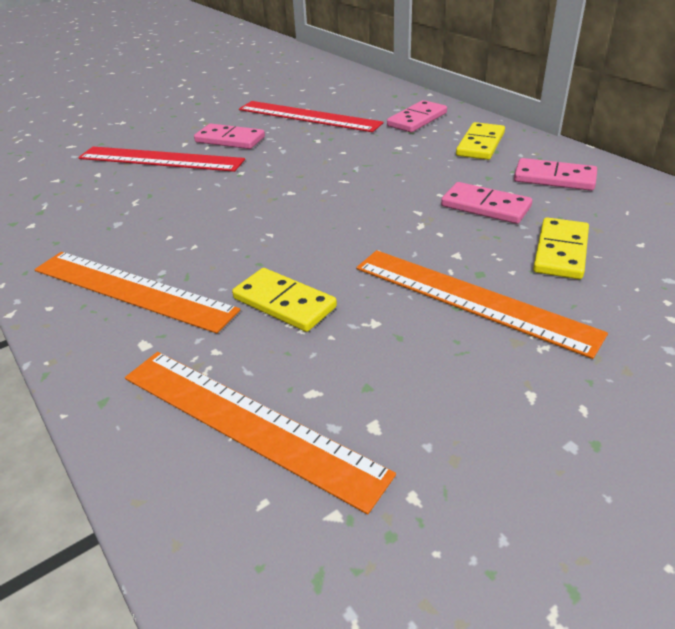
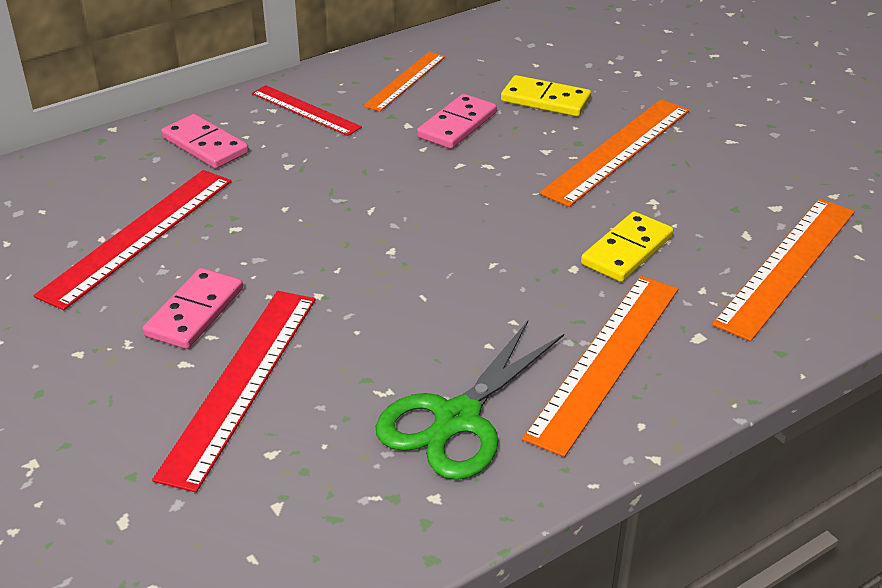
camera: 90 degrees left, 0 degrees up
(95, 228) = (457, 419): none -> green scissors
(480, 144) = (305, 110): yellow domino -> red ruler
(554, 178) = (405, 81): pink domino -> orange ruler

